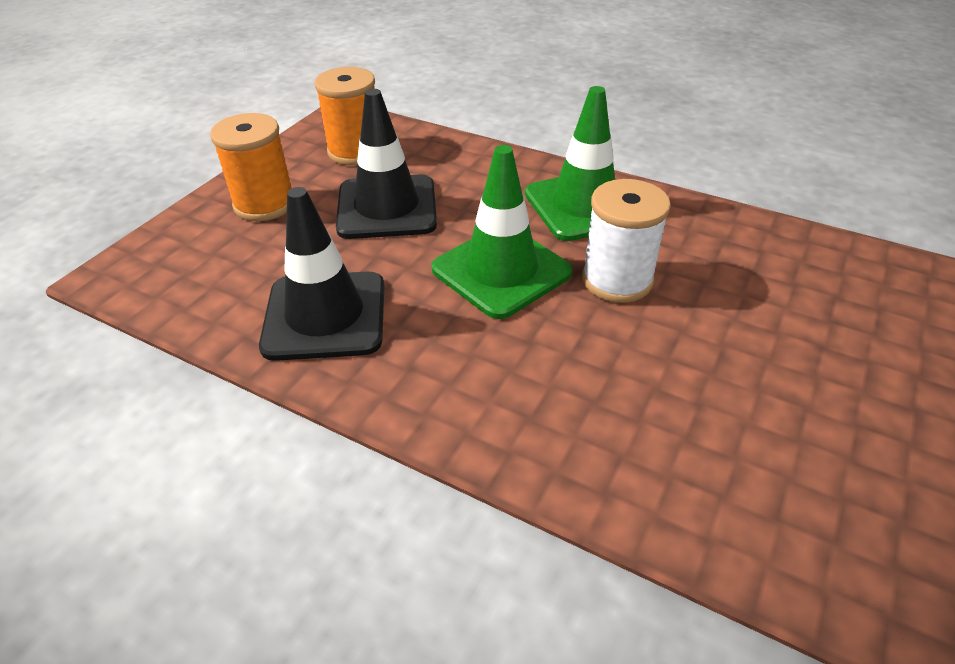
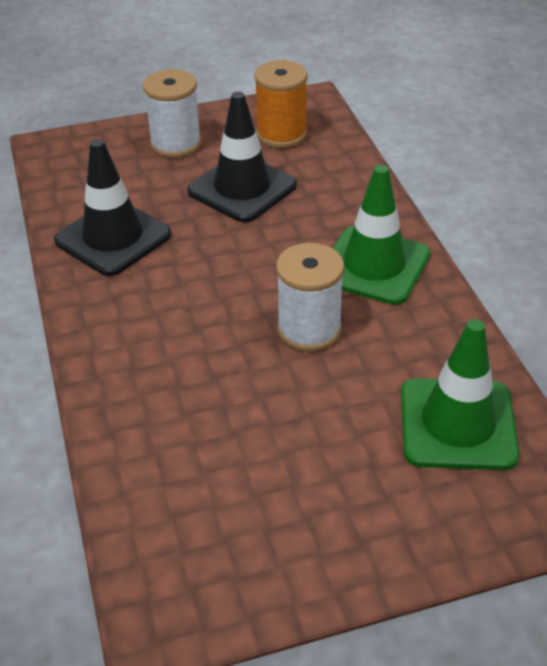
camera: 45 degrees right, 0 degrees up
(264, 204) = (176, 144): orange spool -> white spool
(501, 271) = (247, 275): green traffic cone -> green traffic cone (457, 424)

